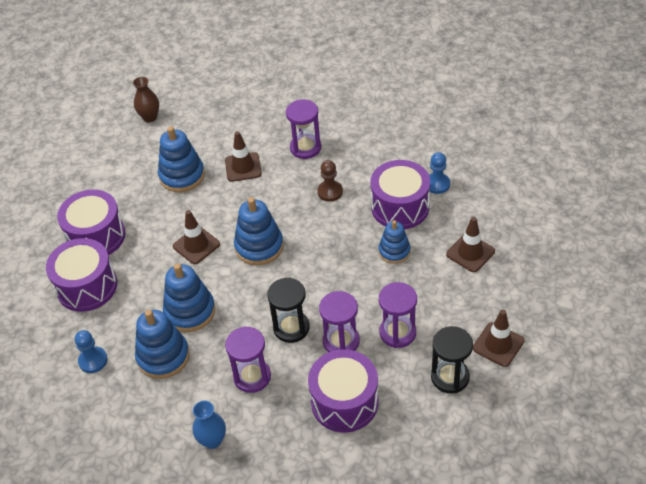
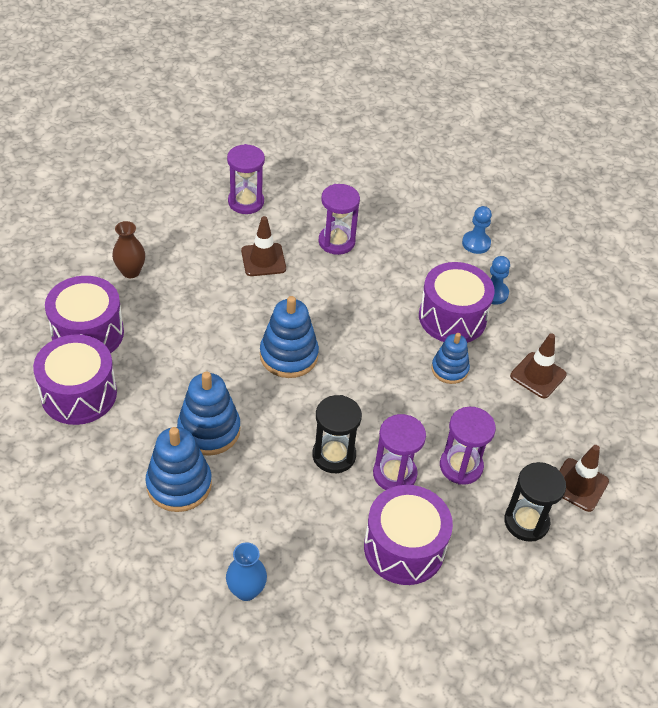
camera: 10 degrees left, 0 degrees up
(93, 360) = (91, 486): blue pawn -> blue pawn (476, 243)
(150, 117) = (147, 194): brown vase -> brown vase (131, 272)
(182, 176) = (190, 266): blue stacking toy -> none
(196, 245) = (212, 350): brown traffic cone -> none
(252, 377) = (290, 513): purple hourglass -> purple hourglass (246, 202)
(330, 192) = (369, 295): brown pawn -> none

